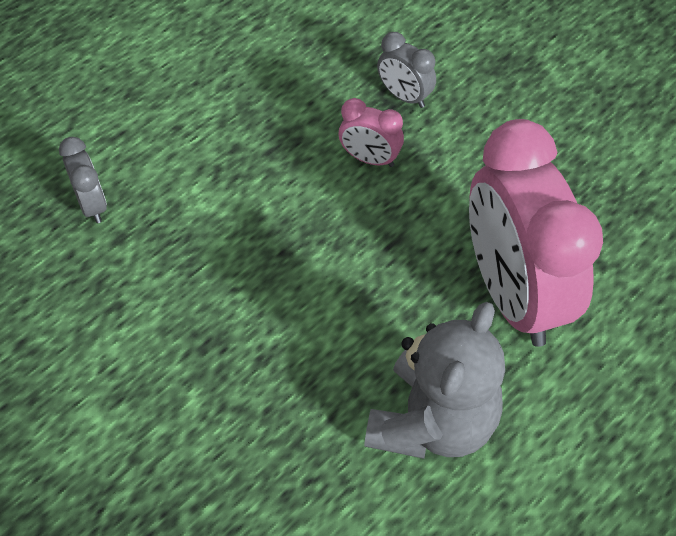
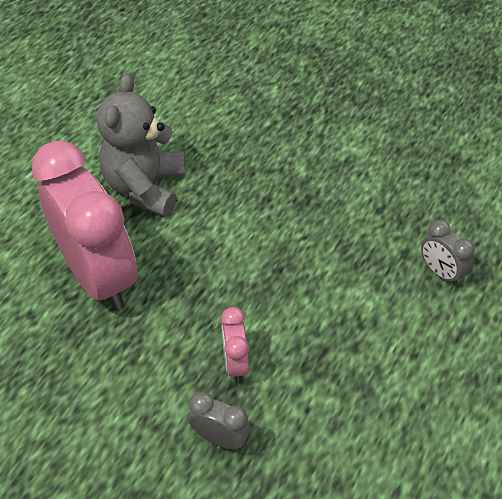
camera: 165 degrees right, 5 degrees down
(370, 159) = (235, 363): pink clock -> pink clock turned 105 degrees counterclockwise

